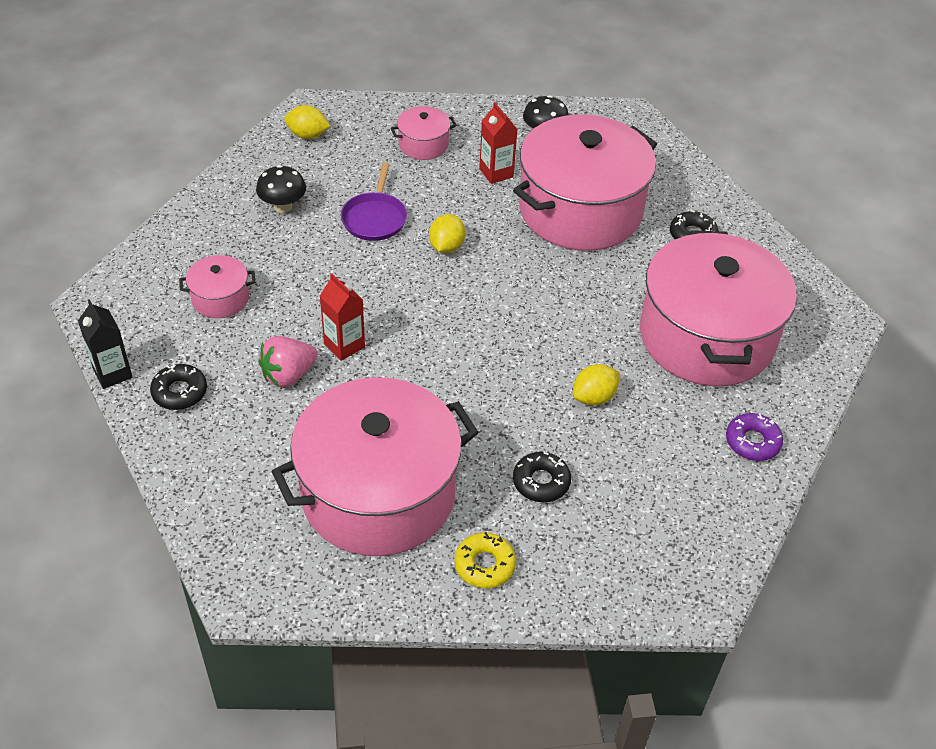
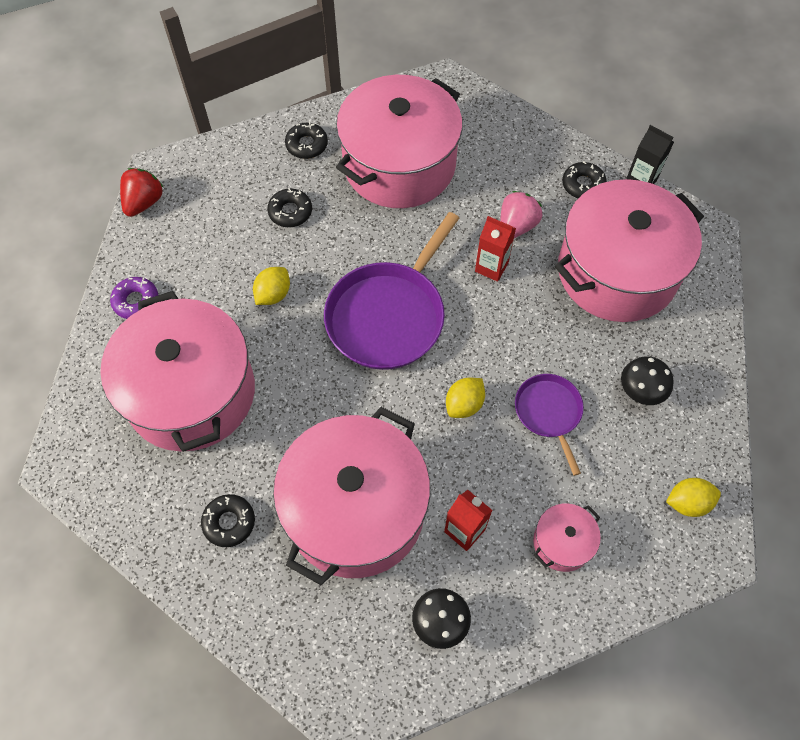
camera: 160 degrees right, 15 degrees up
(220, 298) = (617, 272): pink pot -> pink pot, size x2.36
(446, 247) = (464, 404): yellow lemon -> yellow lemon turned 45 degrees clockwise
(478, 337) = (389, 315): none -> purple pan
(484, 565) = (307, 145): yellow donut -> black donut
(726, 560) = (144, 202): none -> red strawberry

